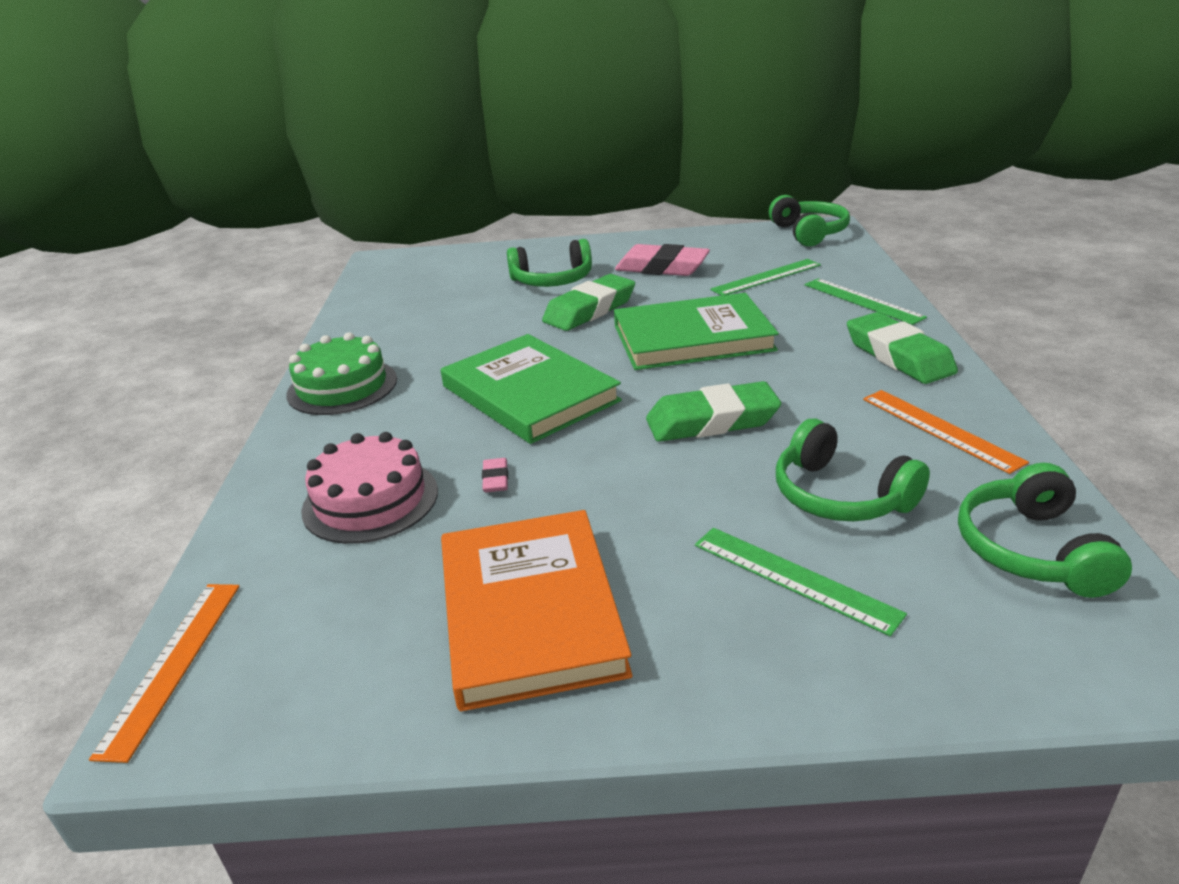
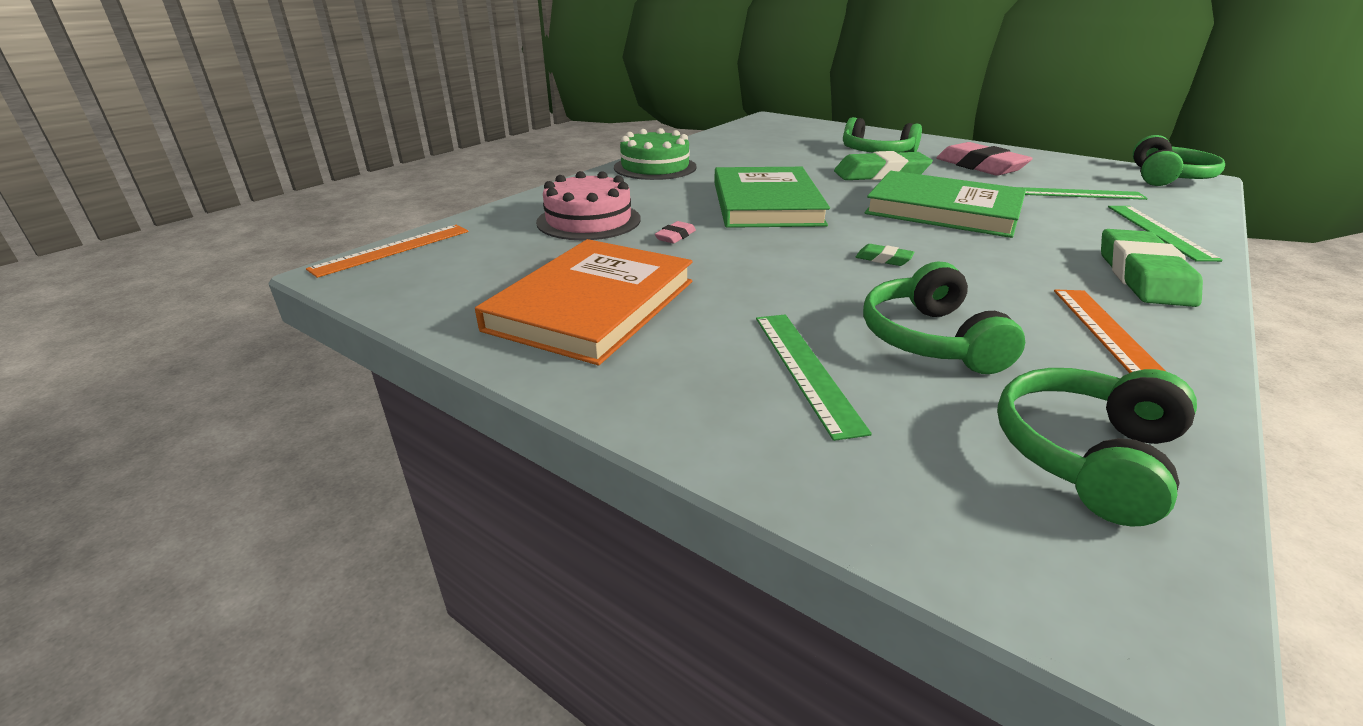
camera: 35 degrees right, 0 degrees up
(712, 421) = (883, 259): green eraser -> green eraser, size x0.44

